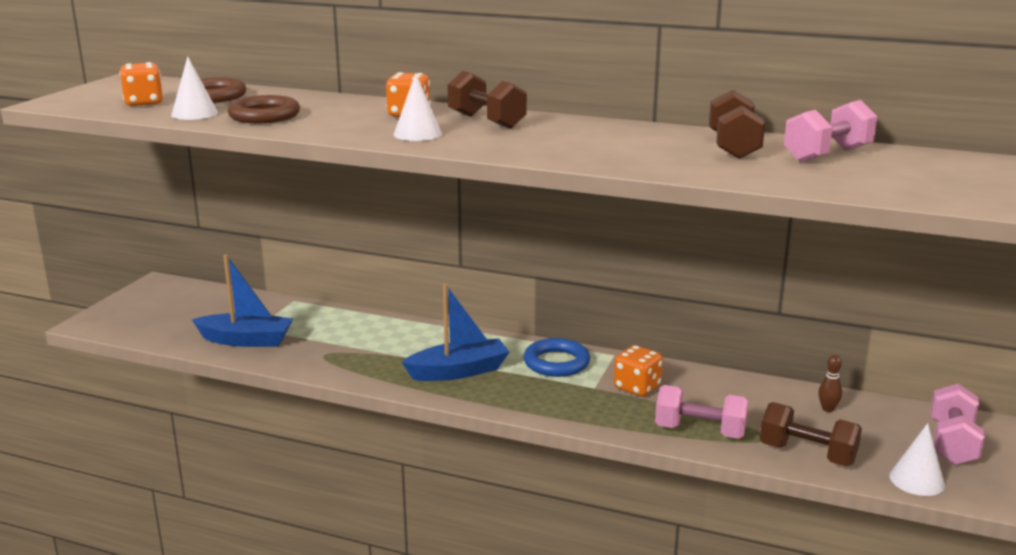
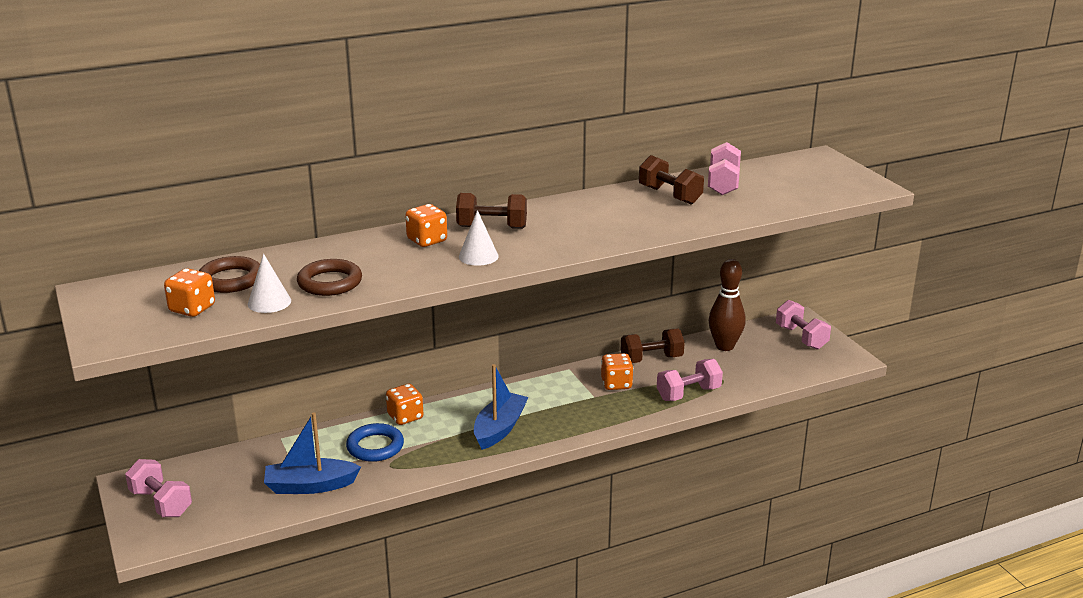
camera: 45 degrees left, 5 degrees up
(147, 304) = (161, 503): none -> pink dumbbell
(246, 340) = (310, 486): blue boat -> blue boat turned 150 degrees counterclockwise
(403, 327) = (405, 417): none -> orange dice
(556, 363) = (546, 391): blue ring -> blue ring (375, 447)
(807, 454) = (753, 379): brown dumbbell -> brown dumbbell (651, 359)
(827, 409) = (724, 346): brown bowling pin -> brown bowling pin, size x2.31
(916, 480) = (814, 366): white cone -> none

